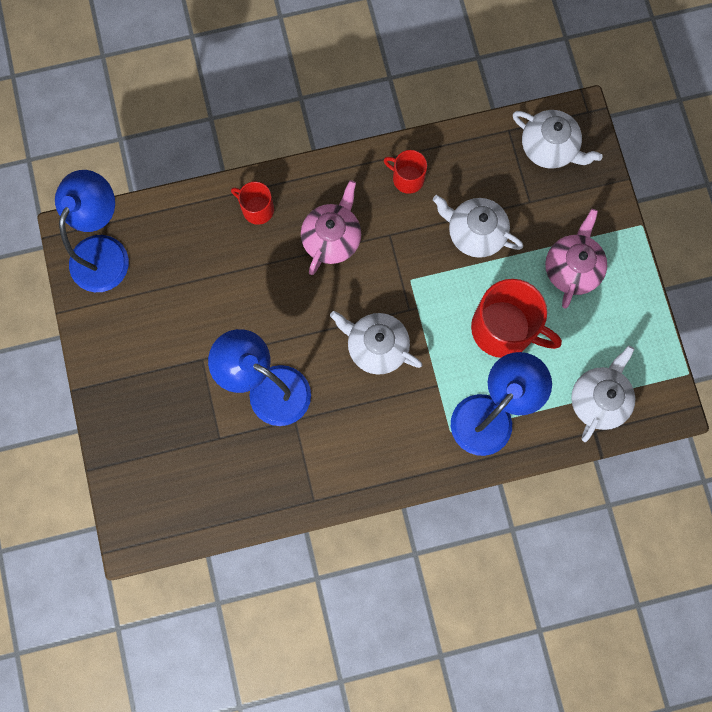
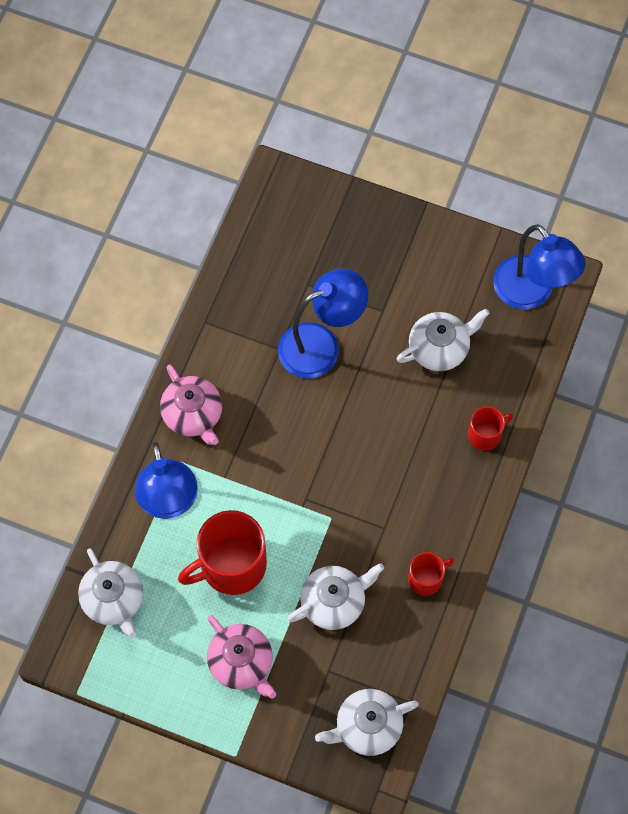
camera: 125 degrees right, 10 degrees down
(332, 238) = (415, 478): pink teapot -> pink teapot (193, 415)
(376, 346) = (293, 451): white teapot -> white teapot (440, 348)

